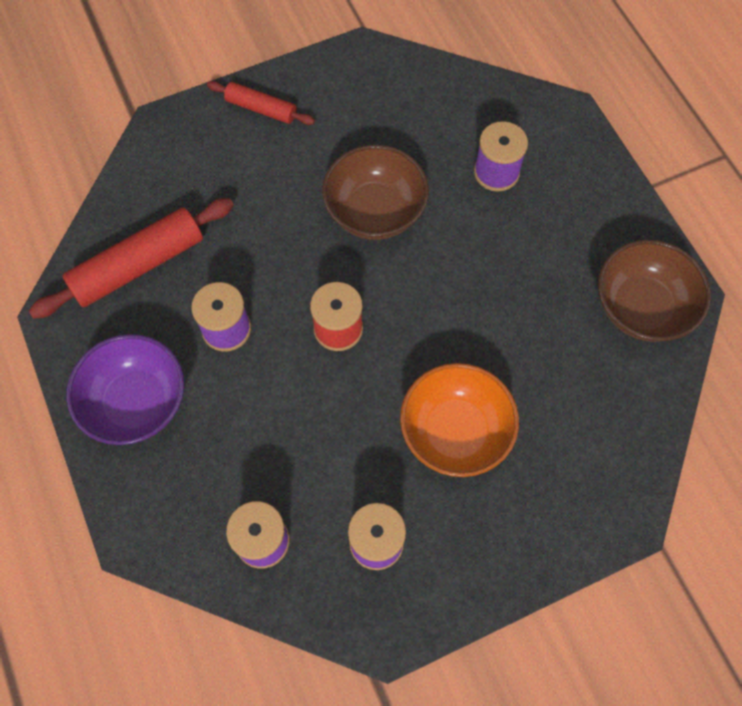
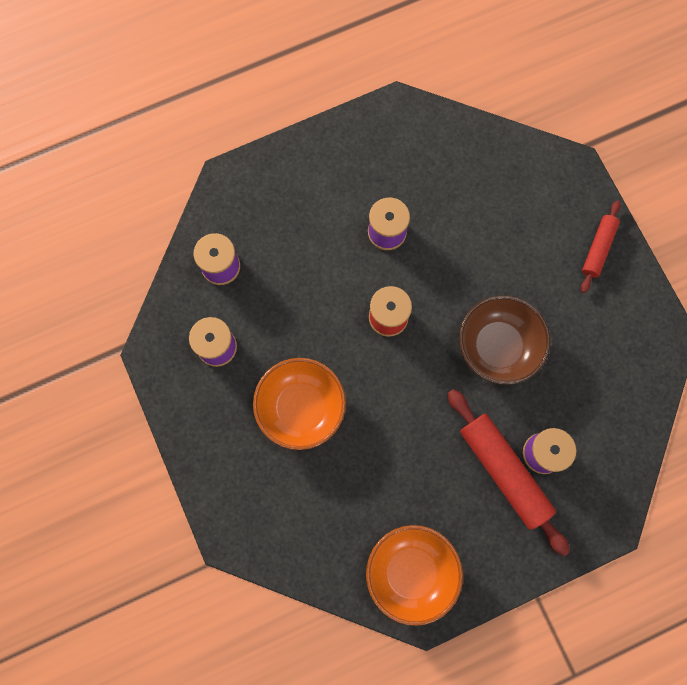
camera: 90 degrees right, 10 degrees up
(136, 403) = (326, 172): purple bowl -> none
(138, 266) = (441, 162): red rolling pin -> red rolling pin (503, 471)
(641, 307) = (411, 572): brown bowl -> orange bowl

